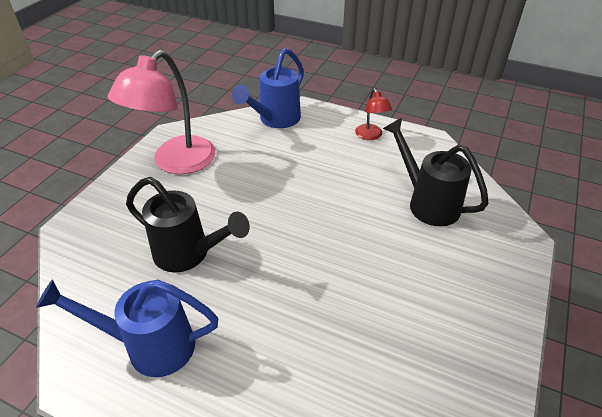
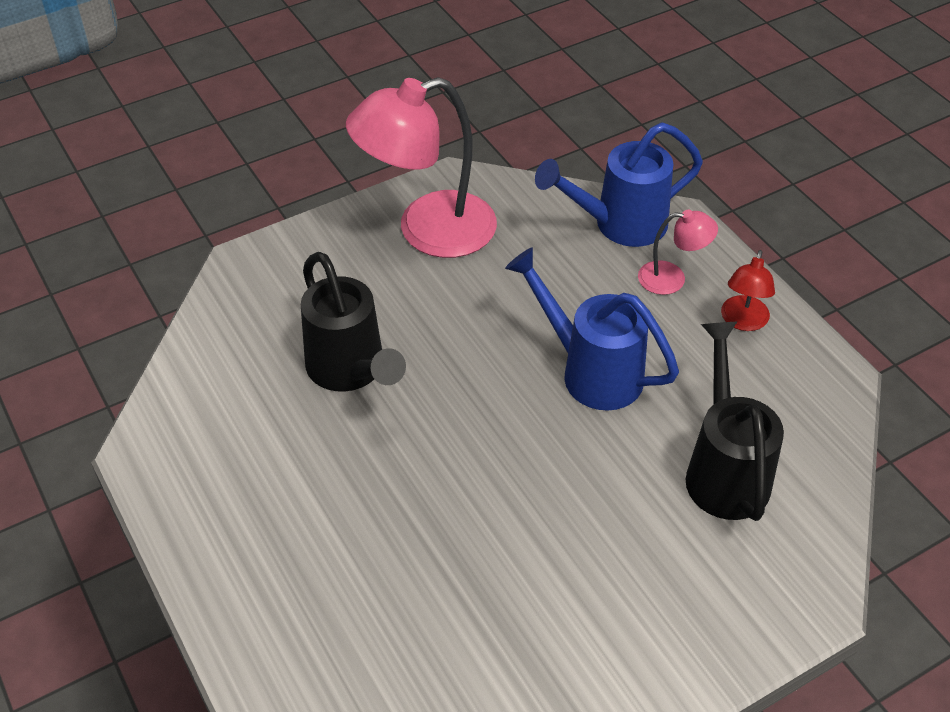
camera: 35 degrees right, 5 degrees up
(149, 345) = (233, 457): blue watering can -> blue watering can (590, 371)
(322, 132) = (672, 278): none -> pink lamp

